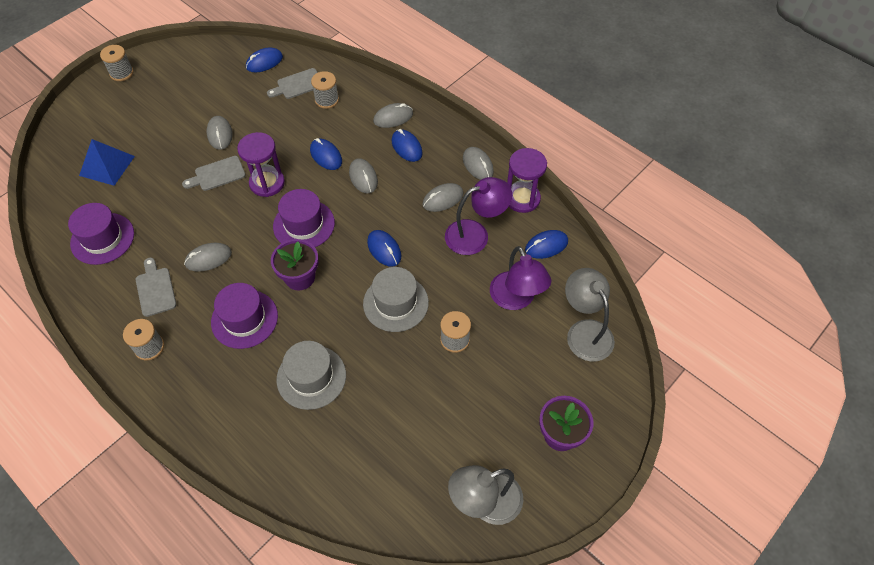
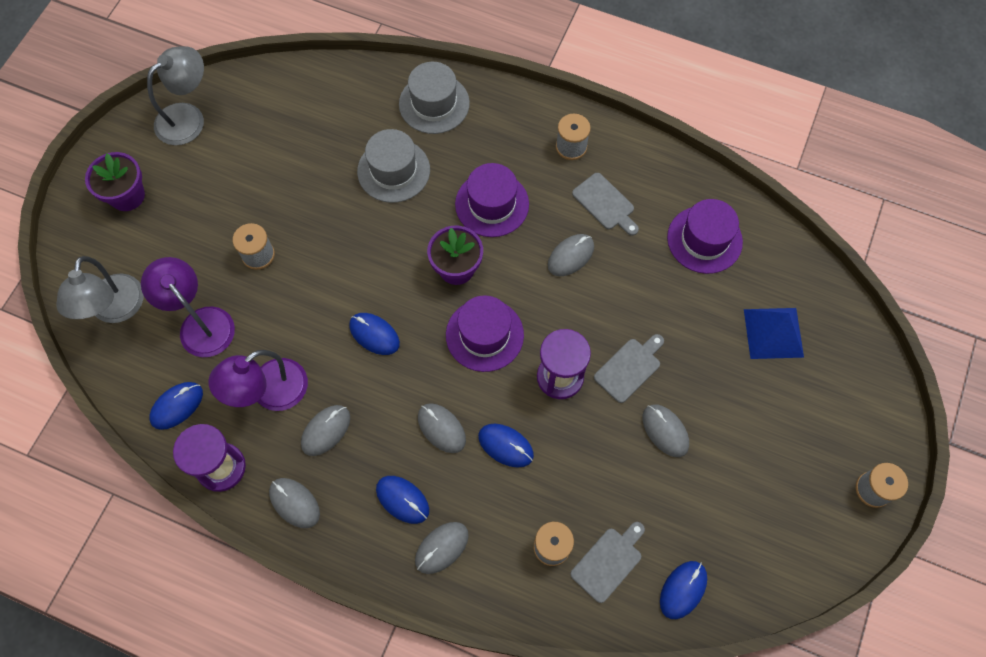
camera: 160 degrees right, 10 degrees up
(395, 303) = (336, 274): grey hat -> grey hat (434, 104)
(585, 331) = (115, 310): grey lamp -> grey lamp turned 45 degrees clockwise

